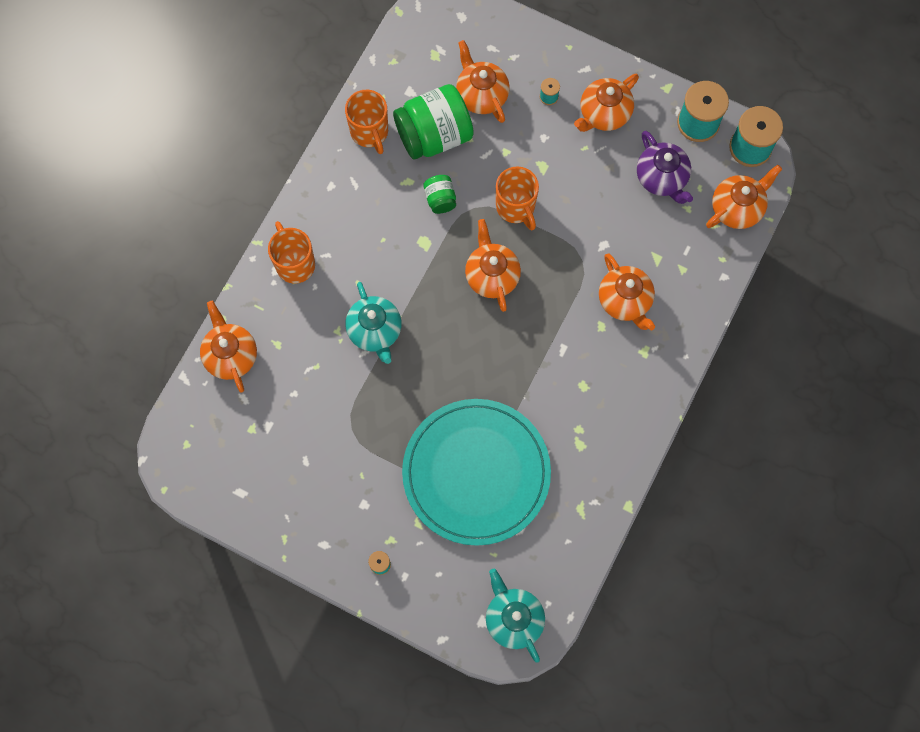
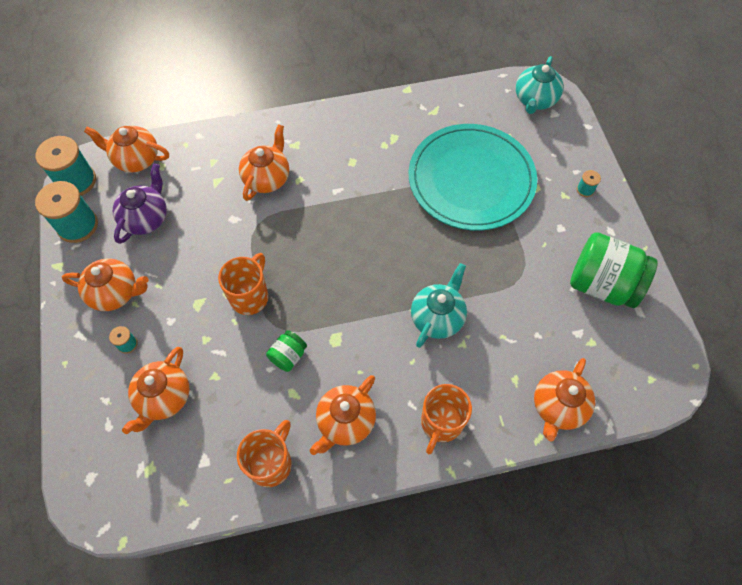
camera: 130 degrees left, 10 degrees down
(434, 135) = (233, 406): green jar -> green jar (602, 284)
(491, 276) = (321, 272): orange teapot -> orange teapot (345, 422)

